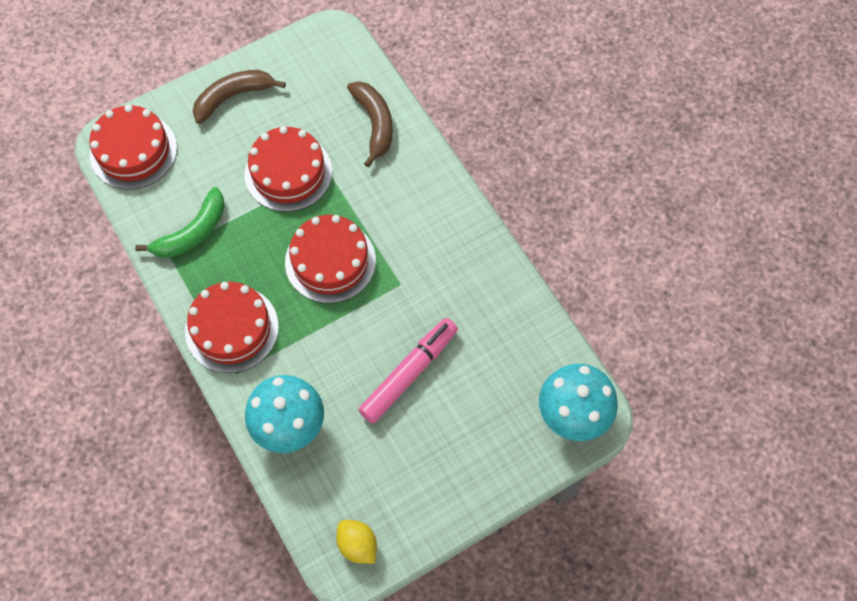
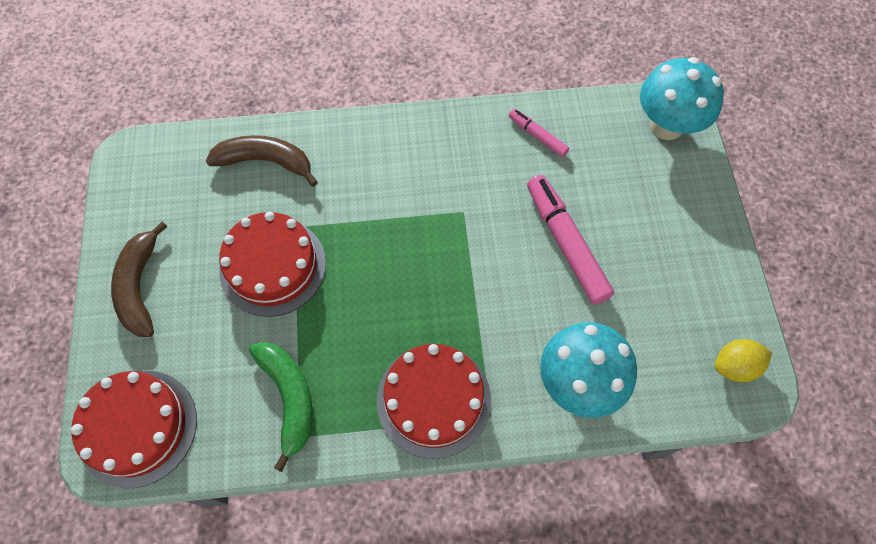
camera: 65 degrees left, 0 degrees up
(330, 261) = (403, 266): red cake -> none
(504, 312) = (537, 136): none -> pink marker

